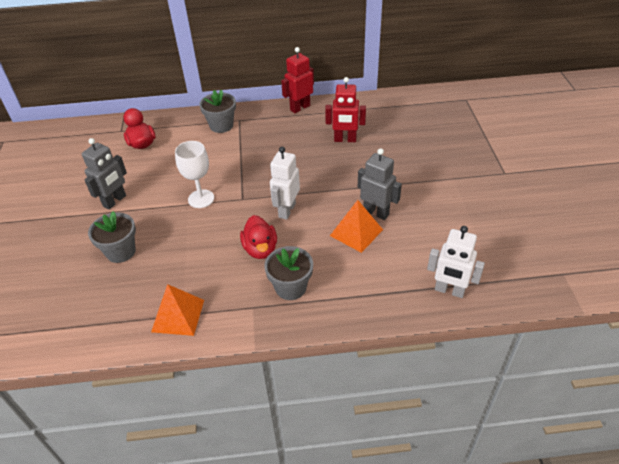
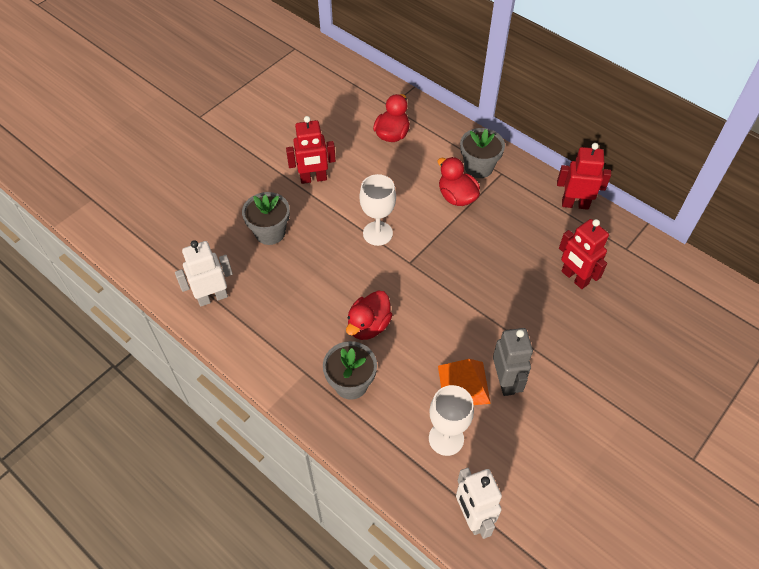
camera: 45 degrees right, 10 degrees up
(115, 201) = (313, 179): grey robot -> red robot
(178, 315) = (249, 328): orange pyramid -> none
(227, 147) = (456, 197): none -> red duck
(286, 210) = (432, 307): white robot -> white robot (212, 297)
(383, 266) = (446, 438): none -> white goblet

